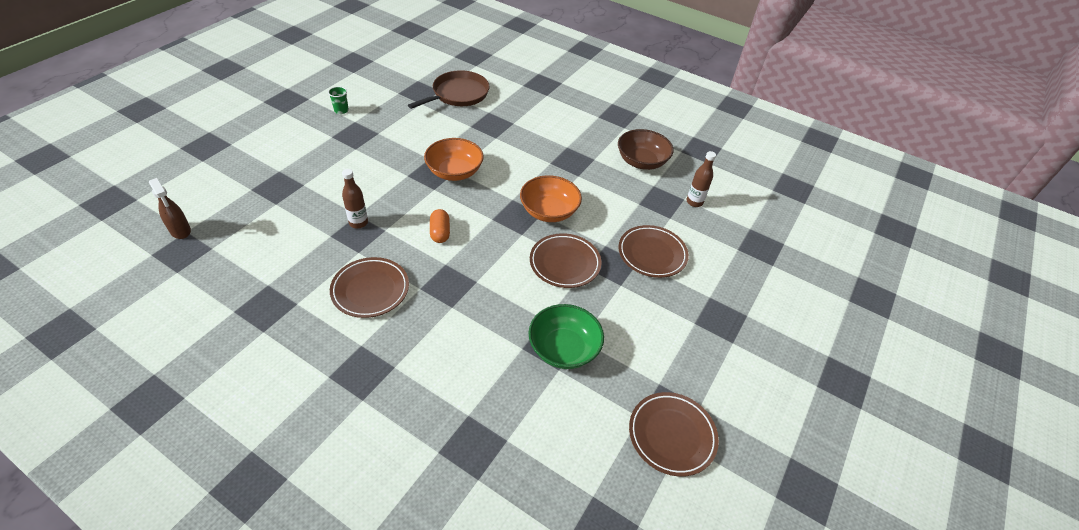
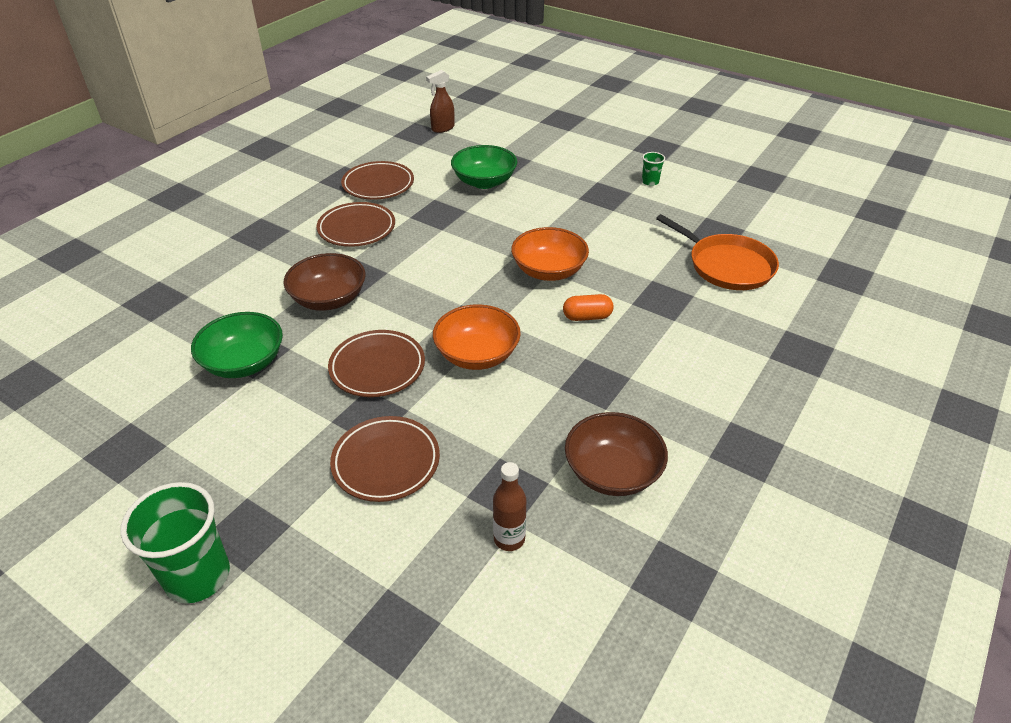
camera: 95 degrees right, 5 degrees down
(309, 202) = (484, 182): none -> green bowl
(358, 223) = (453, 212): brown bottle -> none
(440, 232) = (437, 266): orange capsule -> orange capsule (587, 317)
(458, 94) = (727, 265): brown pan -> orange pan
(480, 300) = (329, 299): none -> brown bowl
(671, 435) = (94, 449): brown plate -> brown plate (378, 185)
(757, 338) = (197, 576): none -> green cup

